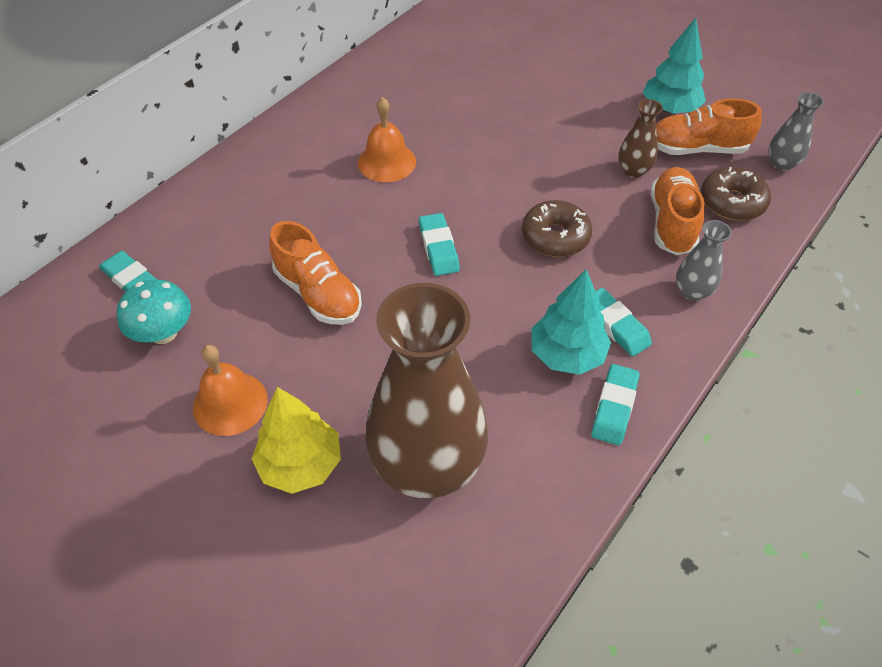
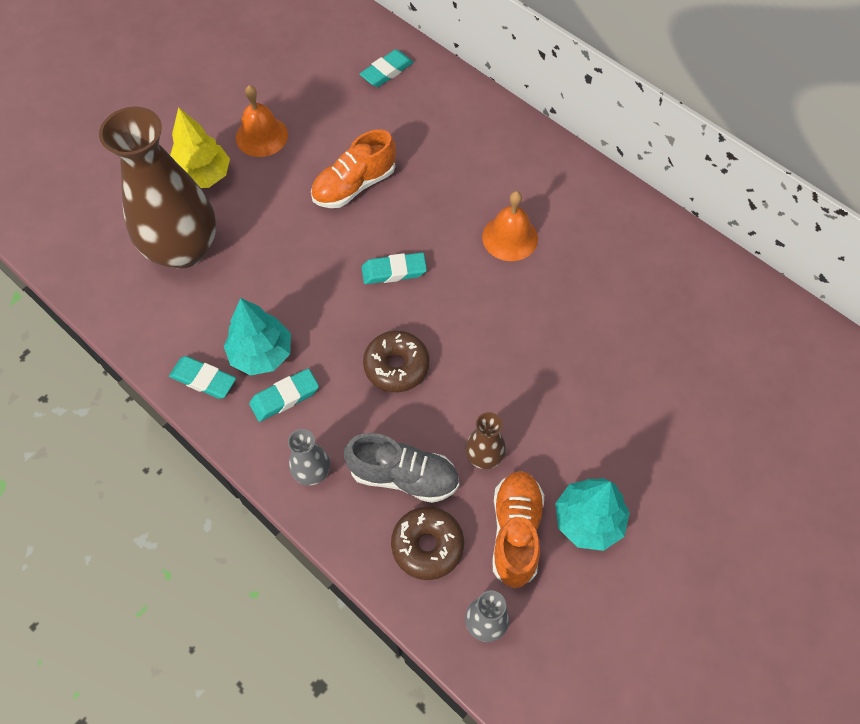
camera: 95 degrees right, 10 degrees up
(163, 333) = (331, 95): turquoise mushroom -> none
(672, 223) = (403, 476): orange shoe -> grey shoe

